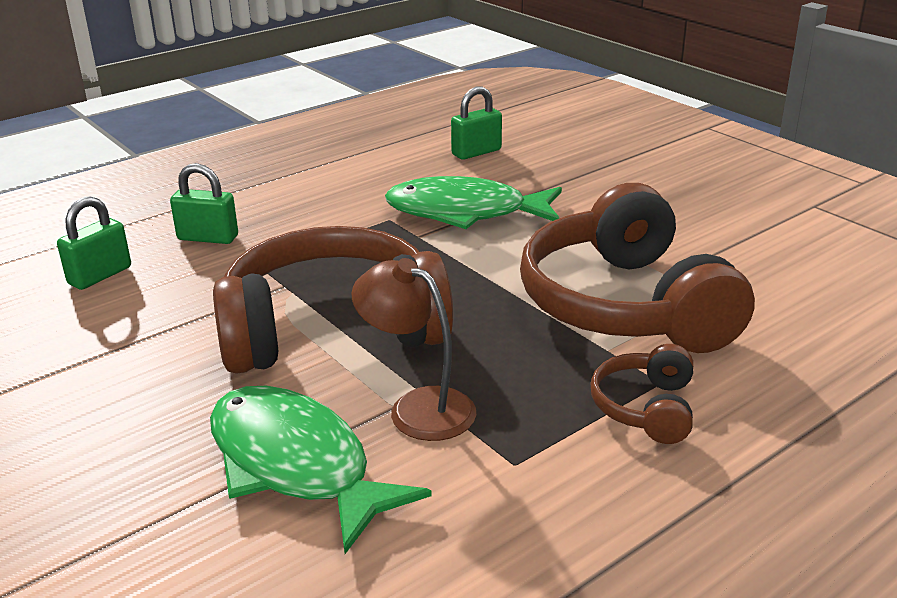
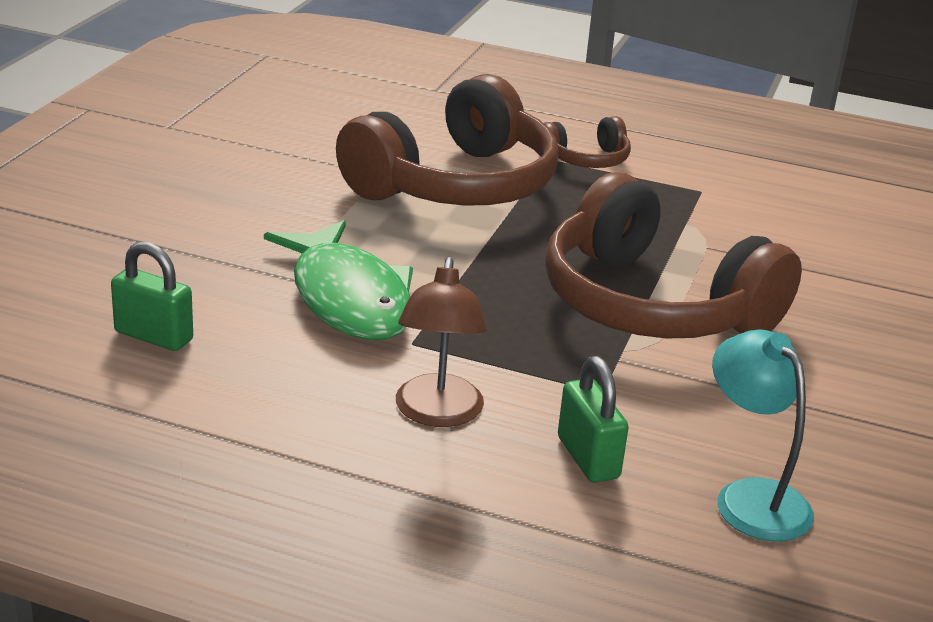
camera: 125 degrees left, 0 degrees up
(100, 275) = (751, 497): green padlock -> turquoise lamp
(296, 465) = (814, 264): green fish -> none
(418, 407) = (695, 237): brown lamp -> brown lamp (437, 414)

